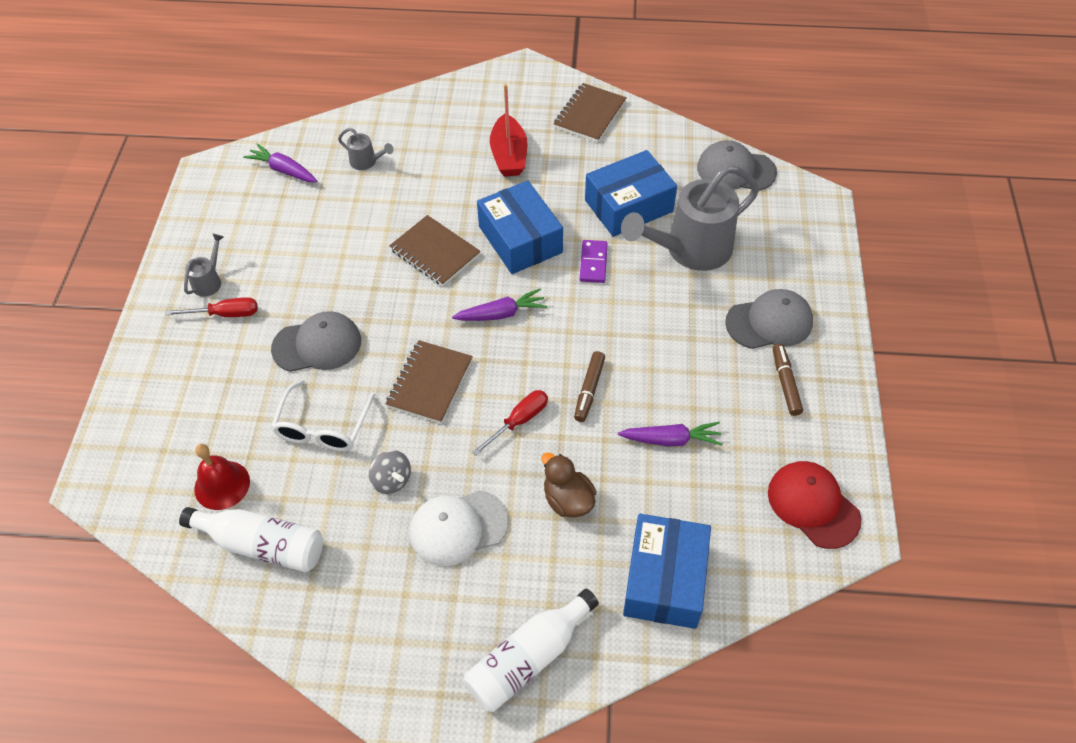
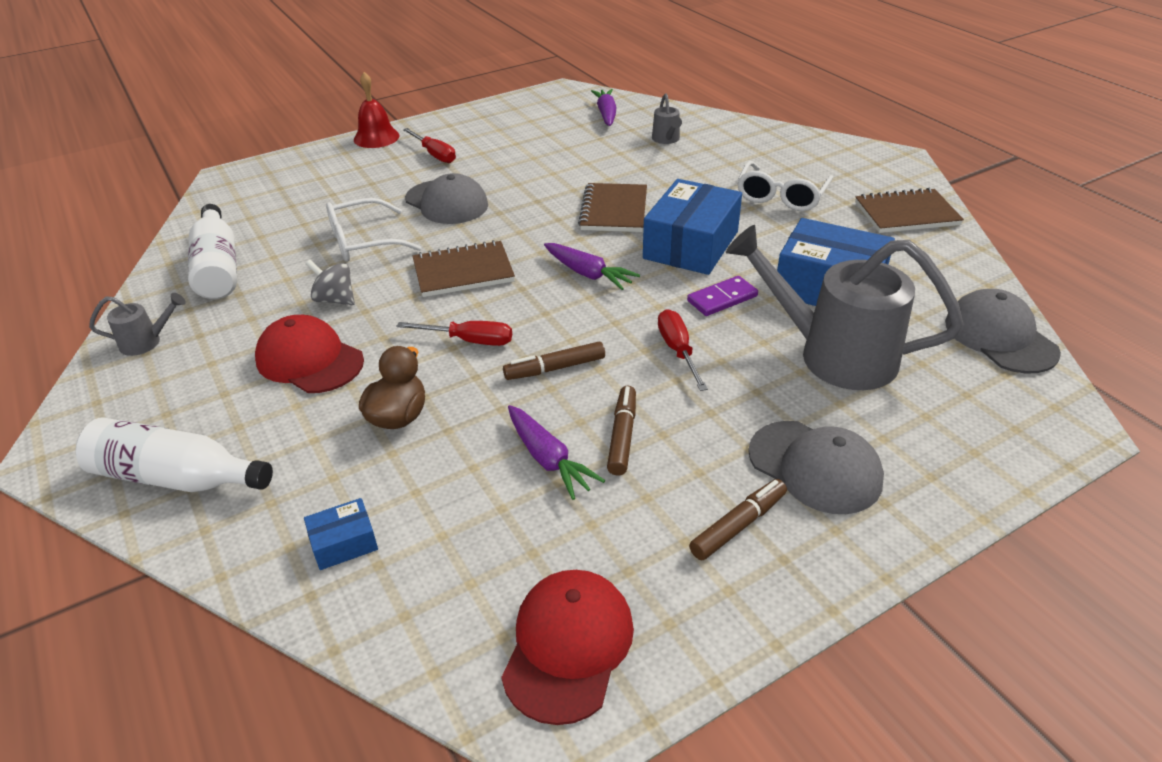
camera: 55 degrees right, 15 degrees down
(209, 281) = (459, 135): grey watering can -> grey watering can (146, 342)
(222, 485) = (266, 224): red bell -> red bell (376, 137)
(392, 480) = (335, 299): grey spinning top -> grey spinning top turned 105 degrees clockwise
(458, 527) = (309, 360): white cap -> red cap
(509, 155) = (781, 196): red boat -> white glasses
(625, 318) = (678, 350): none -> red screwdriver
(665, 580) = (344, 543): blue box -> blue box, size x0.46
(679, 392) = (622, 436): none -> brown marker

